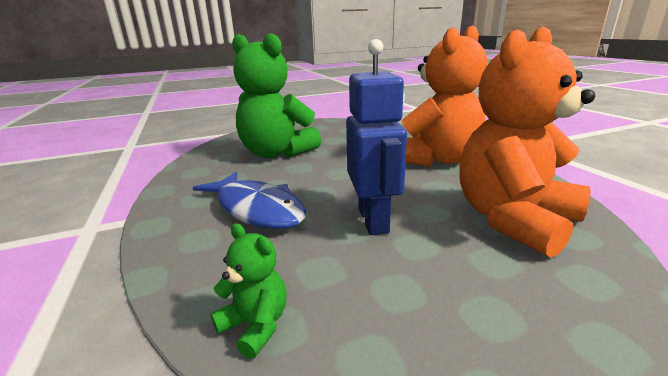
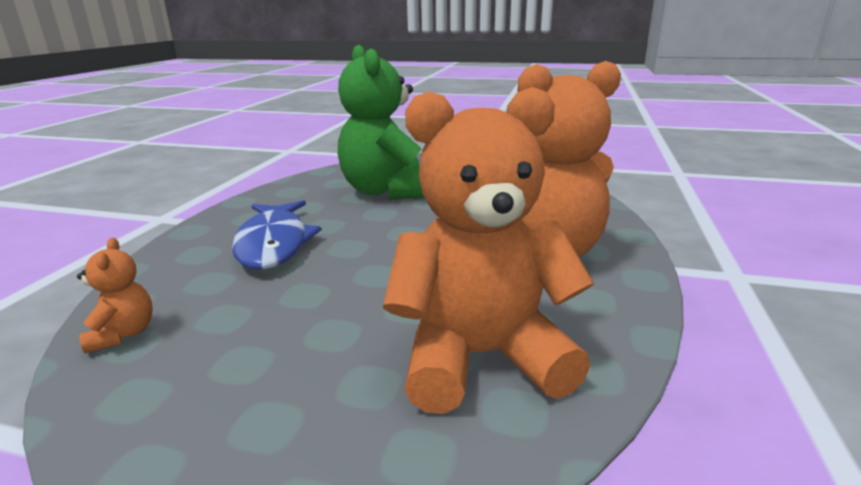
camera: 35 degrees right, 0 degrees up
(256, 325) = (123, 334): green teddy bear -> orange teddy bear
(374, 220) = (342, 294): blue robot -> none

